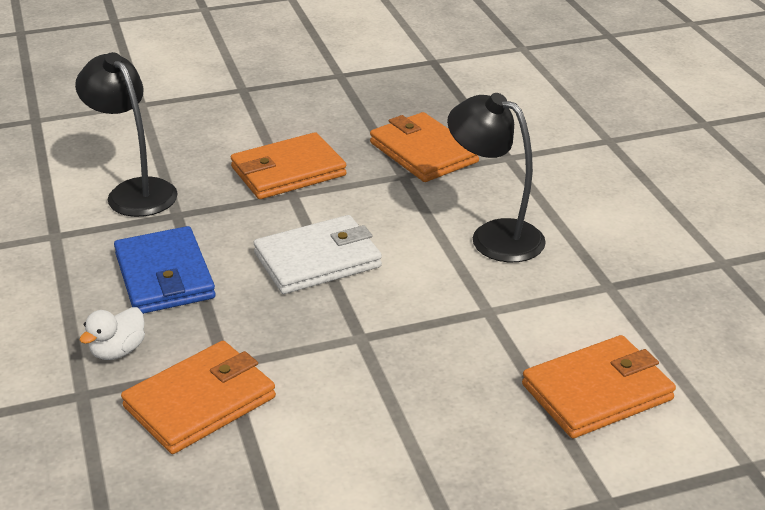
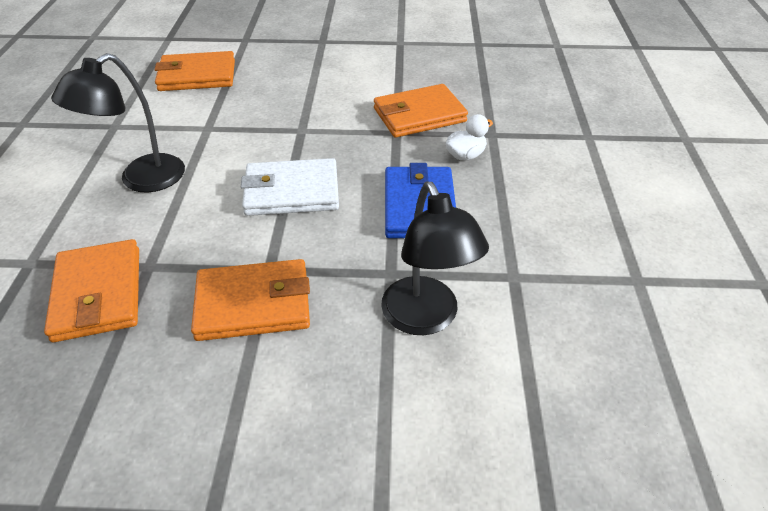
camera: 160 degrees left, 10 degrees up
(494, 236) = (141, 180): black lamp -> black lamp turned 75 degrees clockwise

